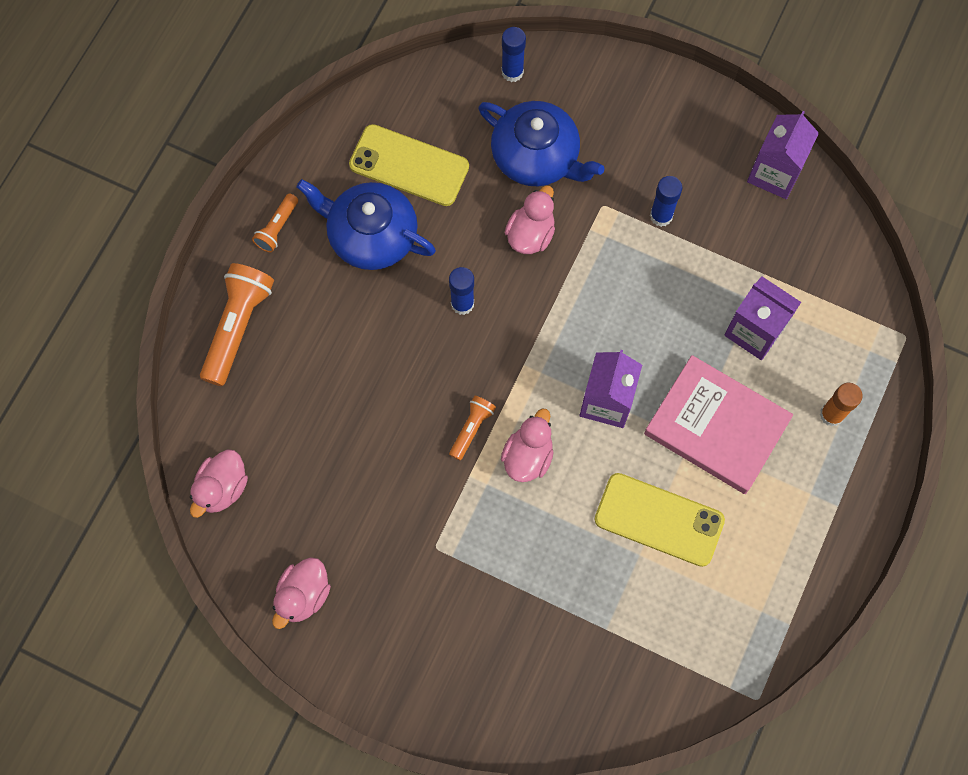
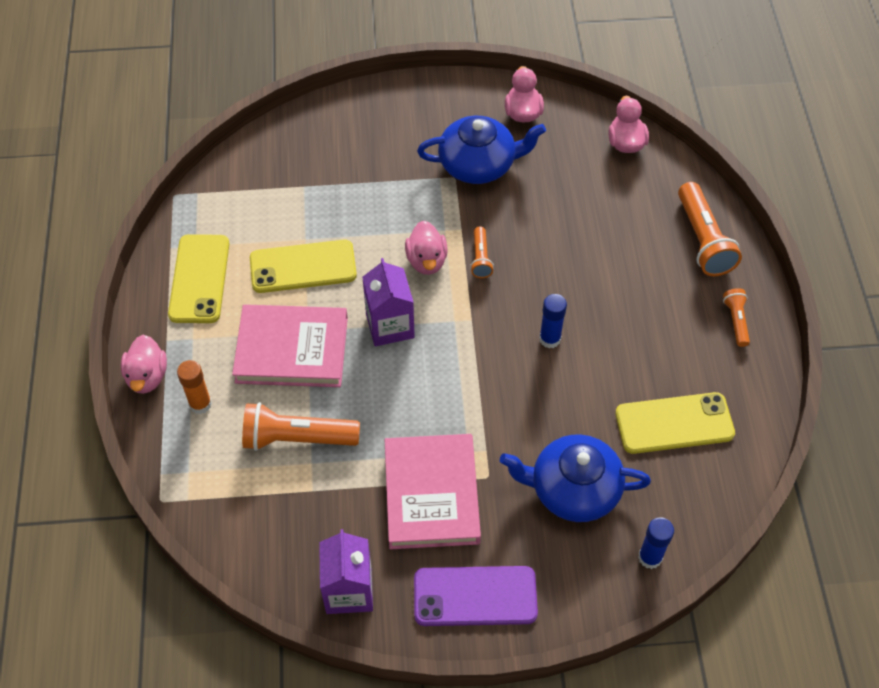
camera: 150 degrees right, 15 degrees down
(371, 235) = (659, 353): blue teapot -> blue teapot (478, 164)
(530, 234) = (533, 420): pink duck -> pink duck (147, 376)
(661, 216) = (431, 494): blue glue stick -> pink book
(673, 116) = (475, 596): none -> purple phone
(754, 331) = (297, 438): purple carton -> orange flashlight
(774, 564) = (199, 279): none -> yellow phone

